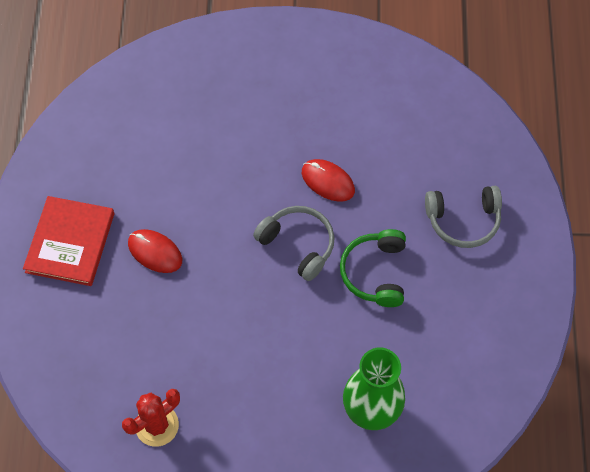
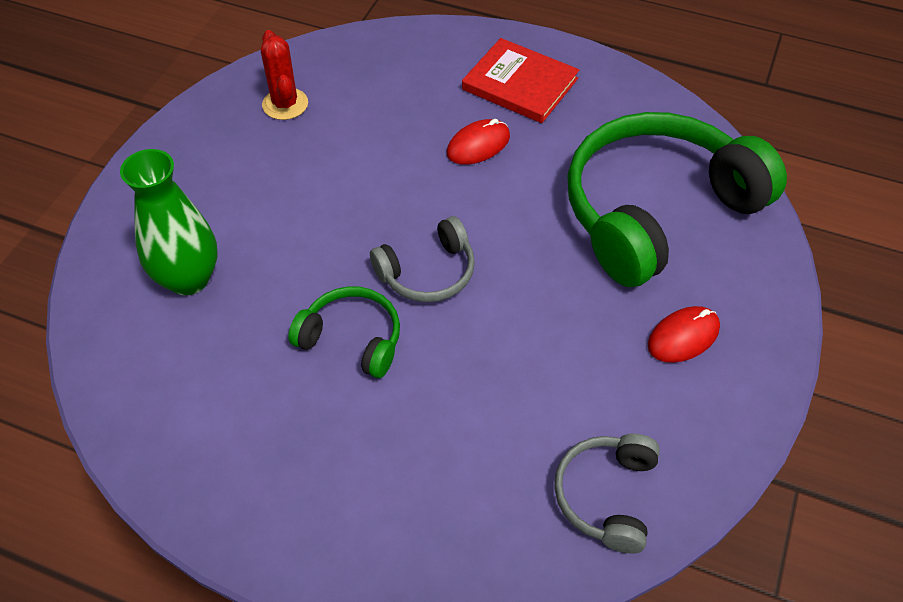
camera: 110 degrees right, 10 degrees down
(182, 115) = (656, 210): none -> green headphones
(328, 181) = (504, 330): red mouse -> red mouse (683, 337)
(463, 221) = (376, 470): grey headphones -> grey headphones (606, 496)

